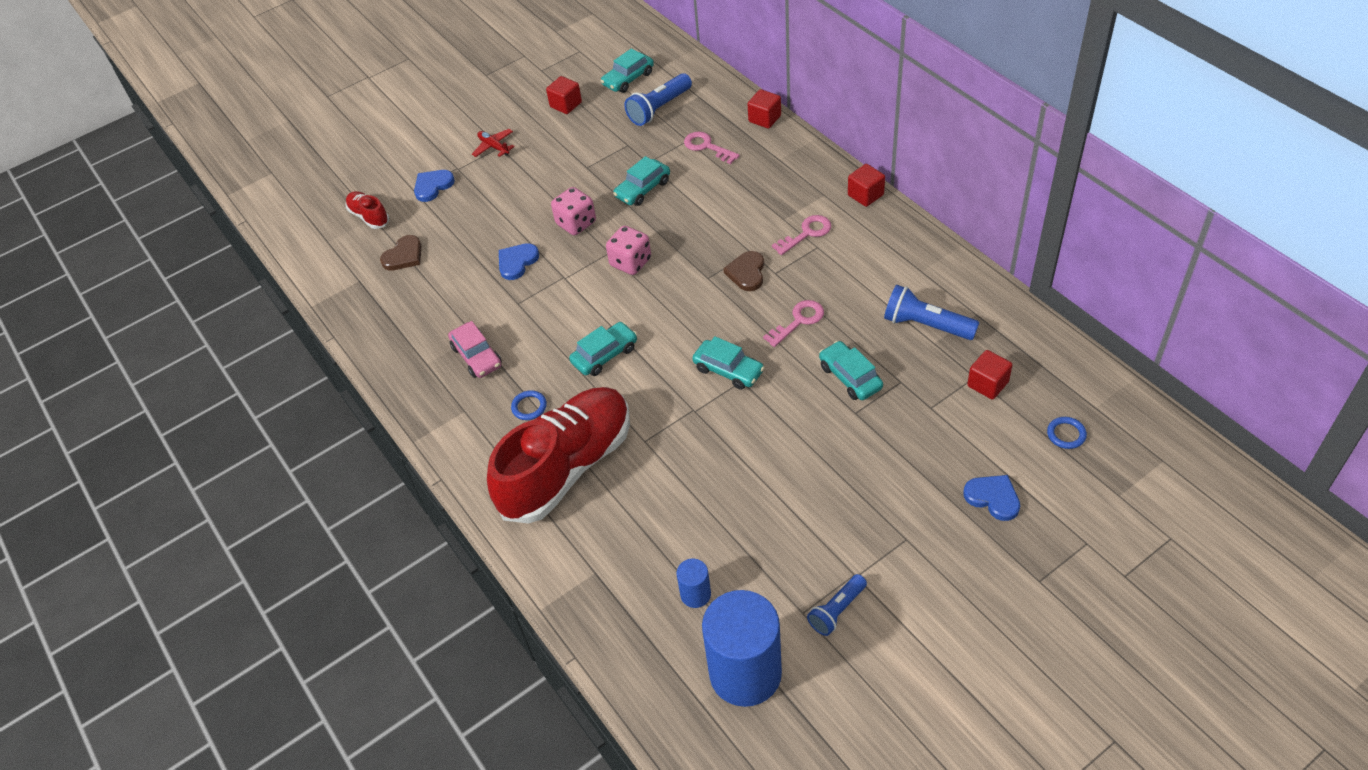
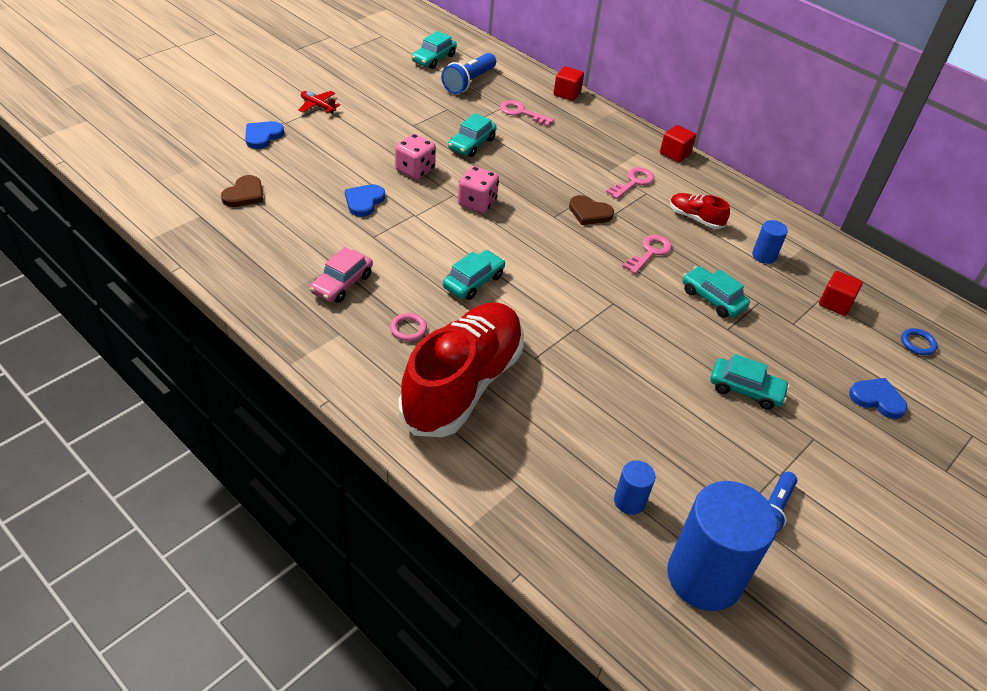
camera: 20 degrees left, 5 degrees down
(369, 216) = (200, 160): red shoe -> red shoe (695, 218)
(477, 356) = (342, 284): pink car -> pink car turned 75 degrees clockwise
(529, 407) = (408, 329): blue ring -> pink ring
(566, 105) = (380, 76): red cube -> none
(728, 370) = (598, 294): turquoise car -> turquoise car (745, 390)
(747, 273) = (589, 213): brown heart -> brown heart turned 60 degrees counterclockwise
(926, 325) = (764, 256): blue flashlight -> blue cylinder

